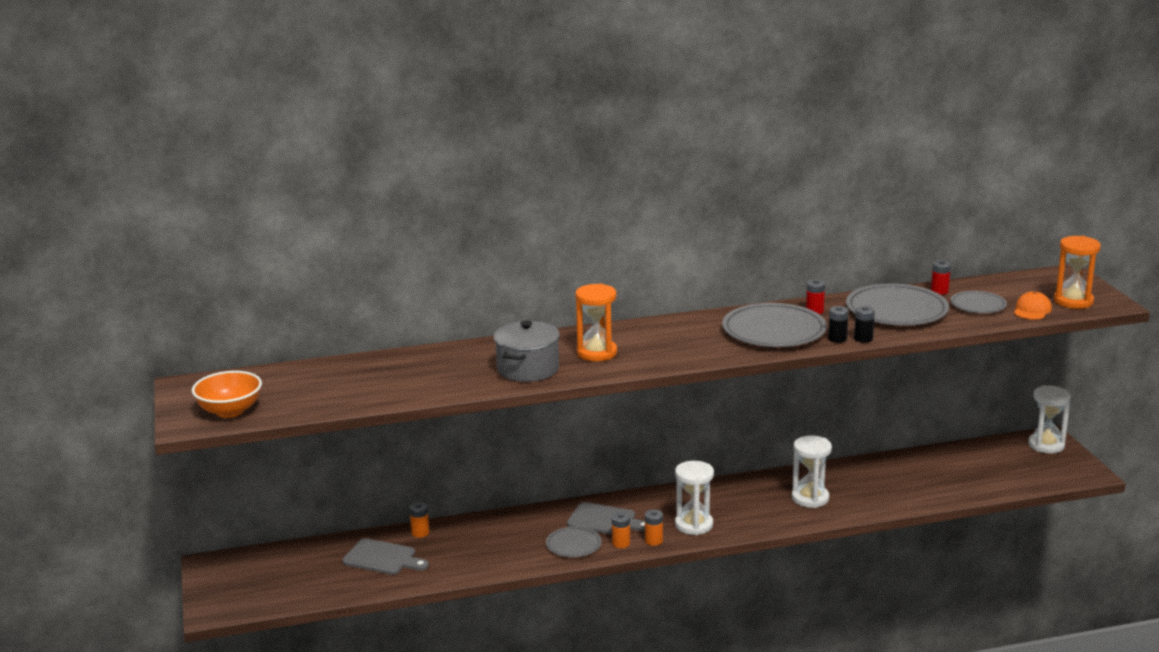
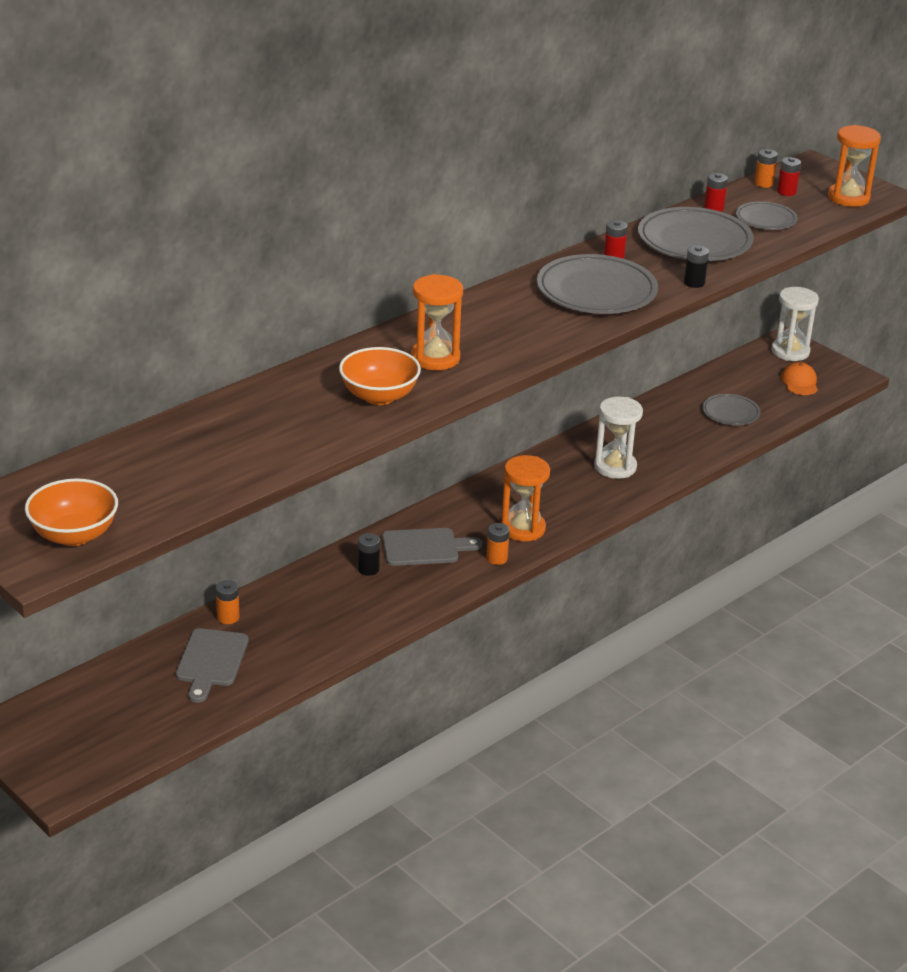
camera: 30 degrees left, 10 degrees up
(382, 558) = (211, 661): grey cutting board -> grey cutting board turned 105 degrees clockwise
(528, 369) = (379, 396): grey pot -> orange bowl
(573, 545) = (415, 586): grey plate -> grey plate (730, 413)
(621, 543) = (465, 571): orange battery -> orange battery (763, 183)
(694, 525) = (523, 528): white hourglass -> orange hourglass
(837, 339) = (669, 288): black battery -> black battery (368, 569)
(1019, 289) = (786, 192): none -> red battery
(1032, 310) = (820, 215): orange cap -> orange cap (799, 382)

